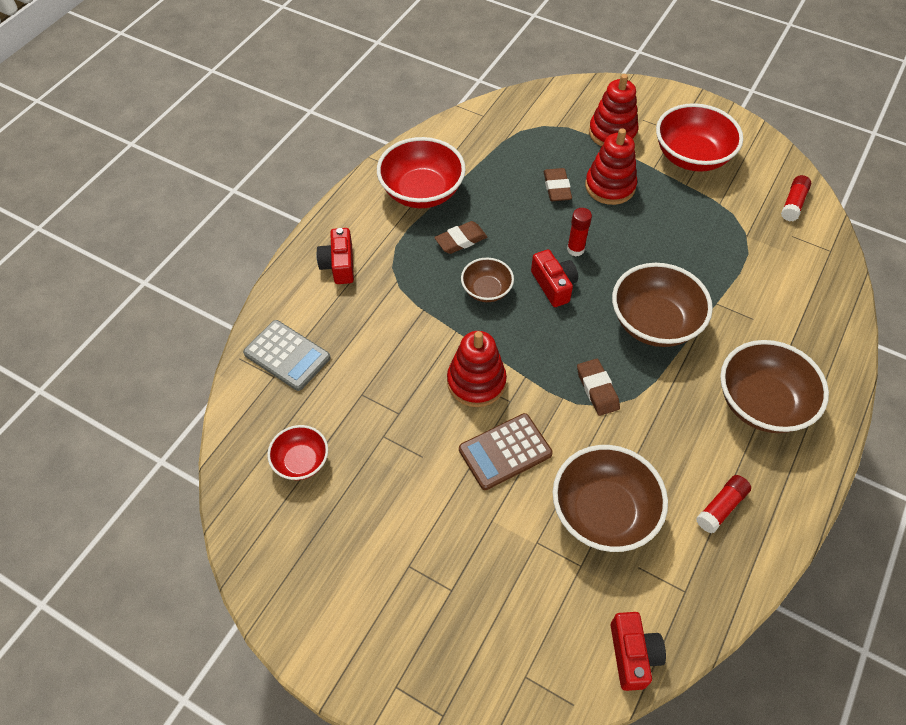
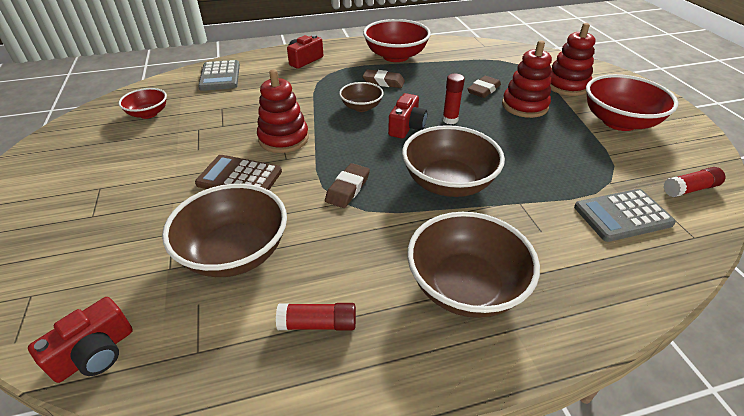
camera: 45 degrees right, 15 degrees down
(781, 263) = (622, 215): none -> grey calculator

